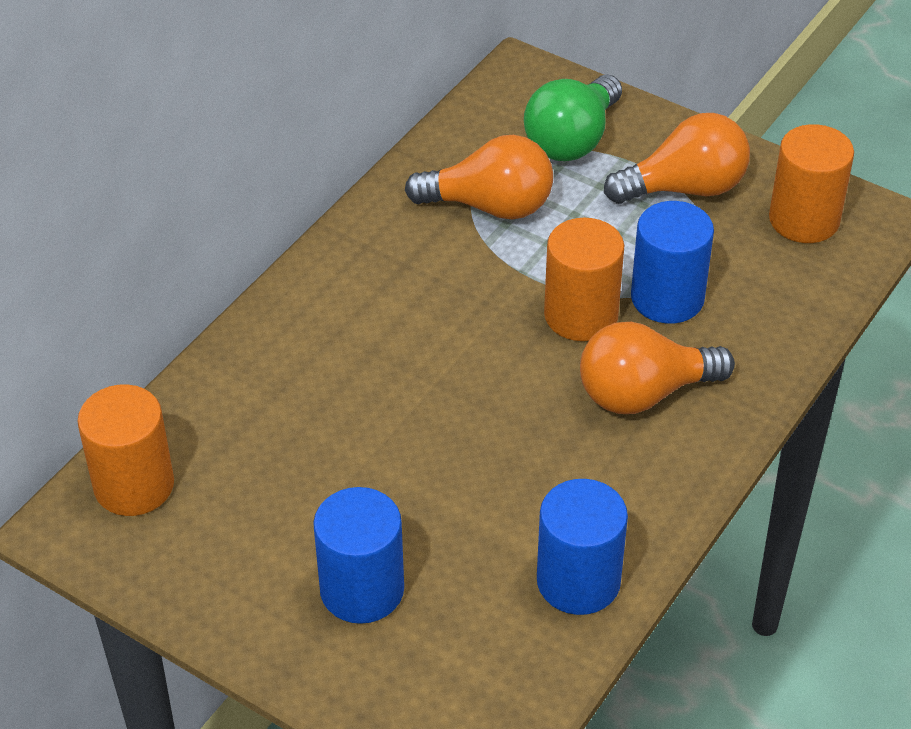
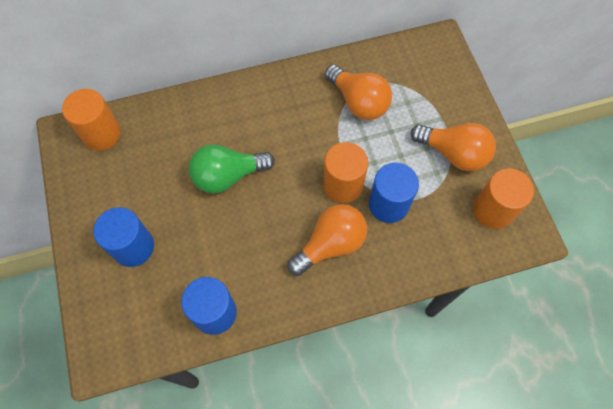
camera: 40 degrees right, 20 degrees up
(572, 140) = (428, 92): green light bulb -> green light bulb (228, 176)
(644, 393) = (330, 244): orange light bulb -> orange light bulb turned 120 degrees clockwise

